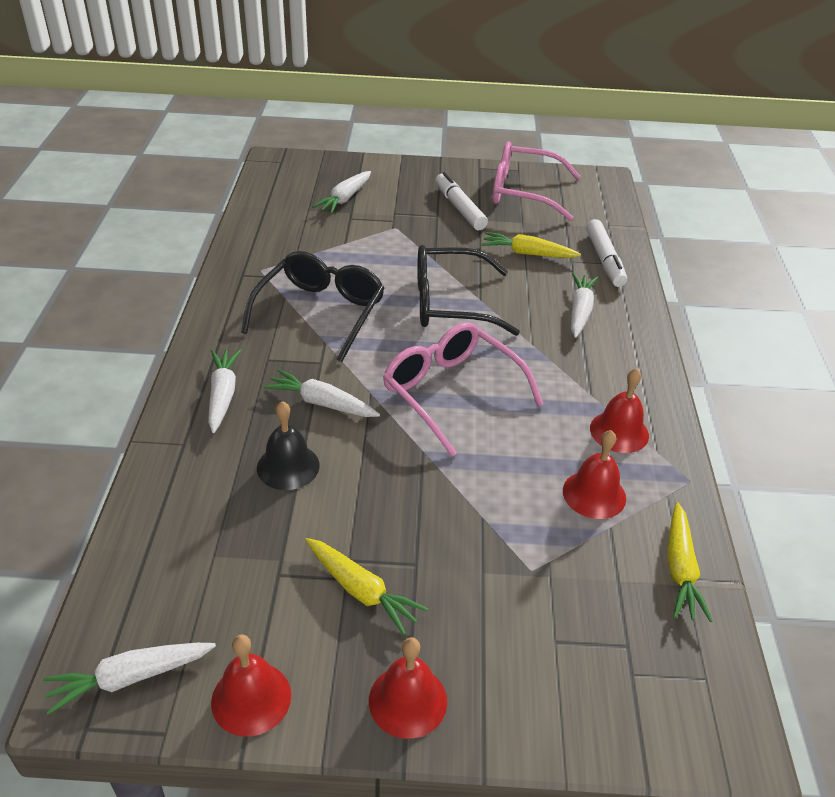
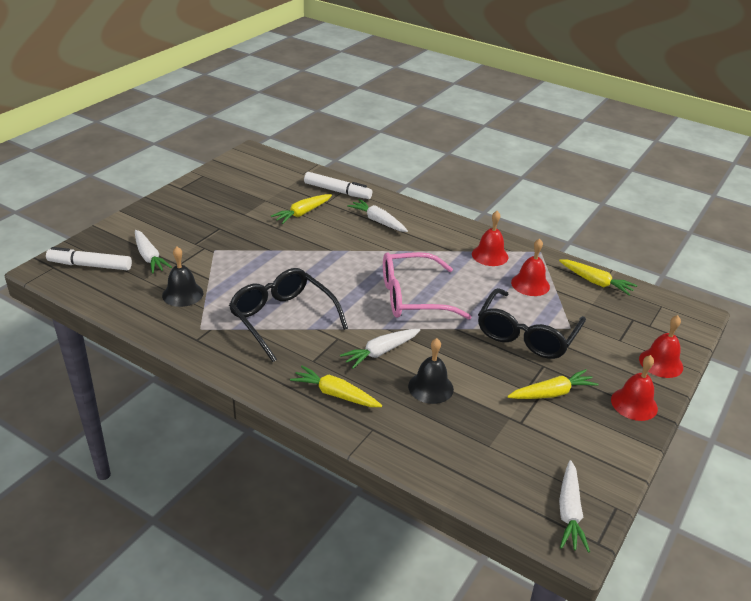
camera: 60 degrees left, 5 degrees down
(222, 395) = (335, 394): white carrot -> yellow carrot
(251, 698) = (607, 463): red bell -> red bell (661, 363)
(305, 239) = (182, 294): none -> black bell
(450, 303) = (325, 263): black glasses -> black glasses (526, 335)
(459, 208) = (222, 216): white marker -> white marker (90, 265)
(523, 192) = (232, 185): pink glasses -> none

